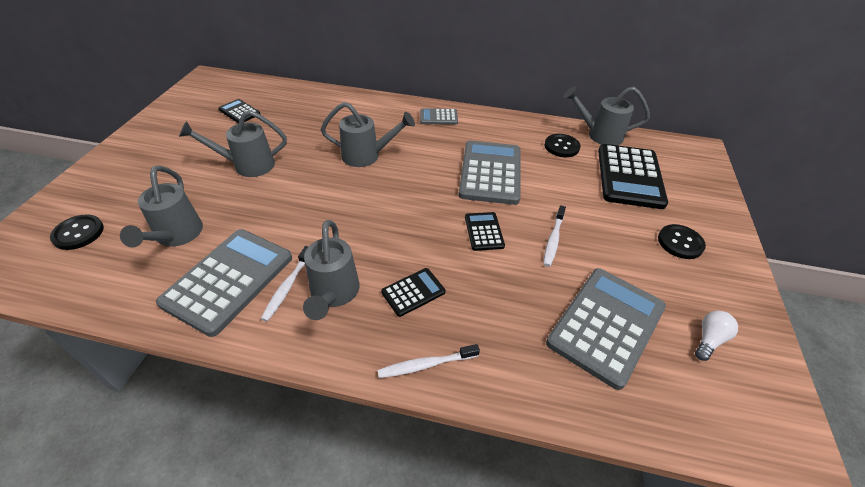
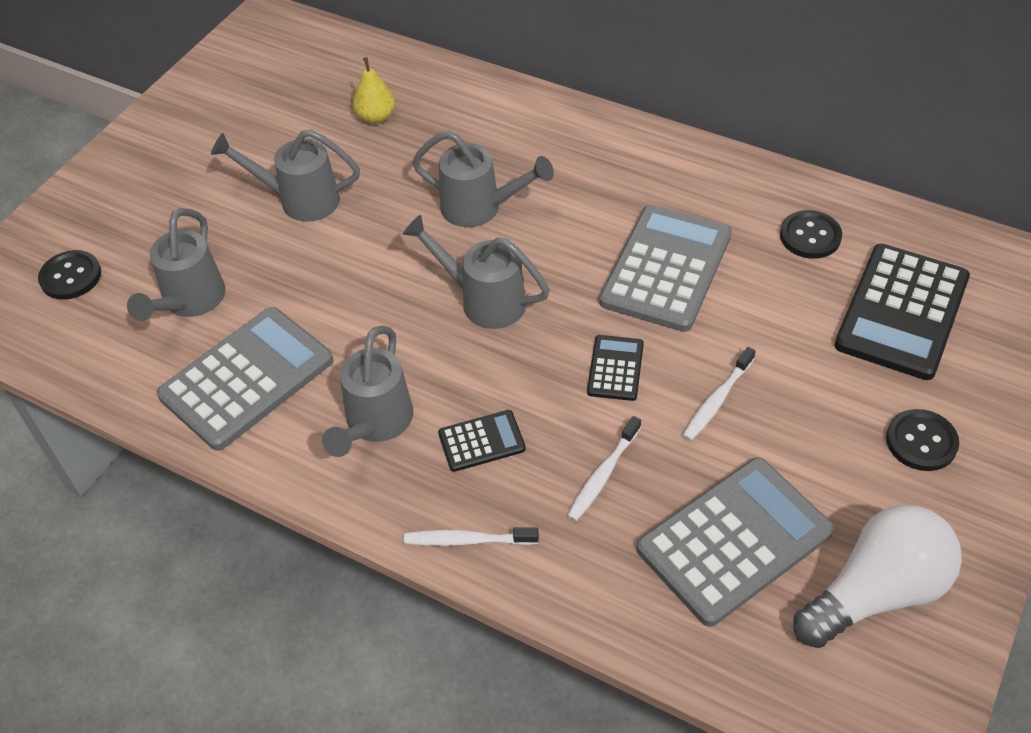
camera: 20 degrees right, 5 degrees up
(239, 112) = (304, 96): black calculator -> none
(287, 287) = (319, 402): white toothbrush -> white toothbrush (603, 475)
(288, 117) = (376, 117): none -> yellow pear
(438, 117) = (620, 147): grey calculator -> none
(599, 135) = (891, 222): grey watering can -> grey watering can (484, 300)
(709, 340) = (876, 592): white light bulb -> white light bulb, size x2.19

